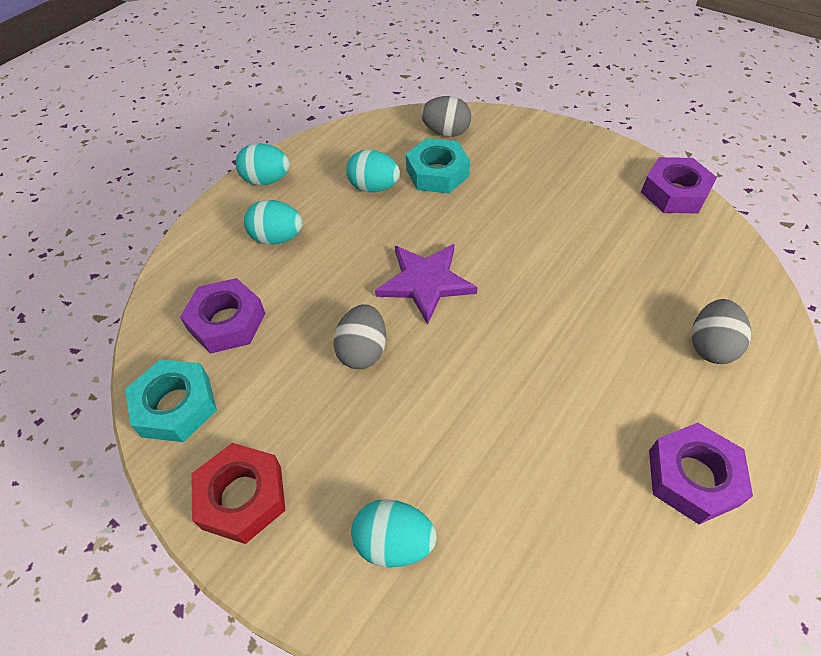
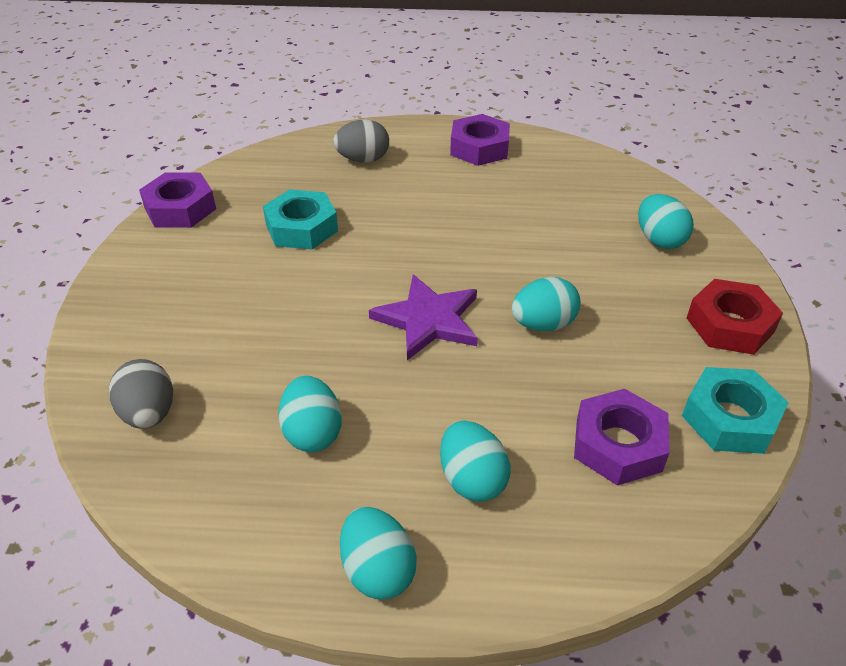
camera: 125 degrees left, 10 degrees down
(363, 351) = (543, 324): grey egg -> turquoise egg
(437, 173) = (246, 384): turquoise nut -> turquoise nut (302, 228)

